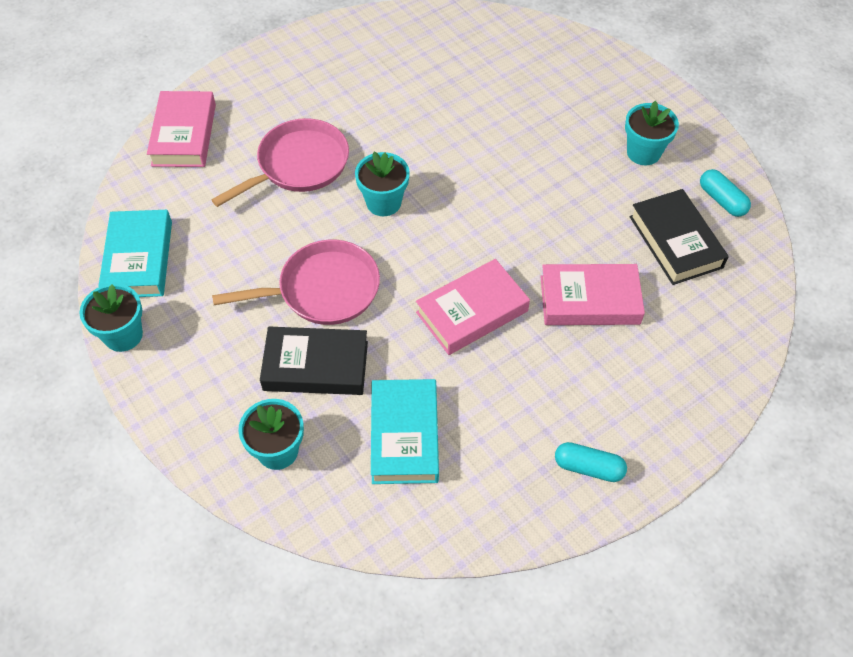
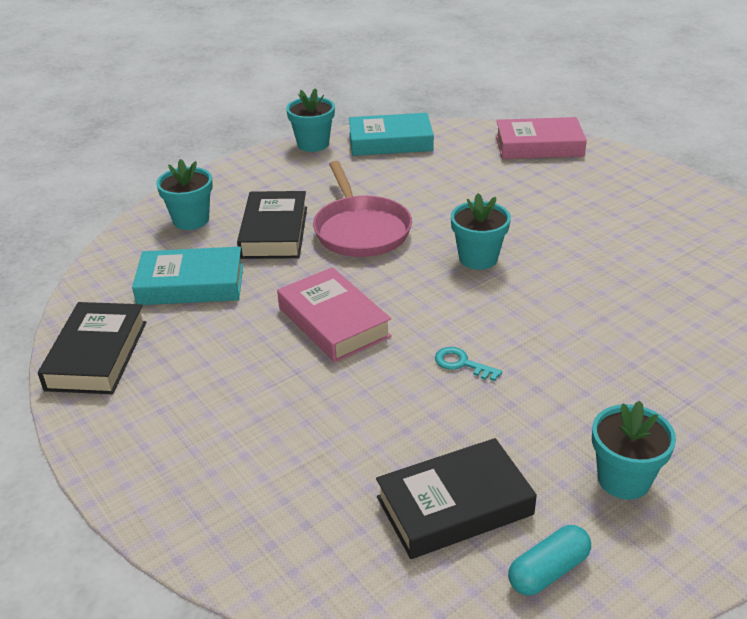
camera: 90 degrees right, 20 degrees down
(298, 165) = (517, 206): pink pan -> none
(517, 505) = (97, 355): none -> black book
(529, 226) = (461, 364): none -> turquoise key
(588, 467) = (124, 407): turquoise capsule -> none
(589, 300) = (350, 414): pink book -> none

